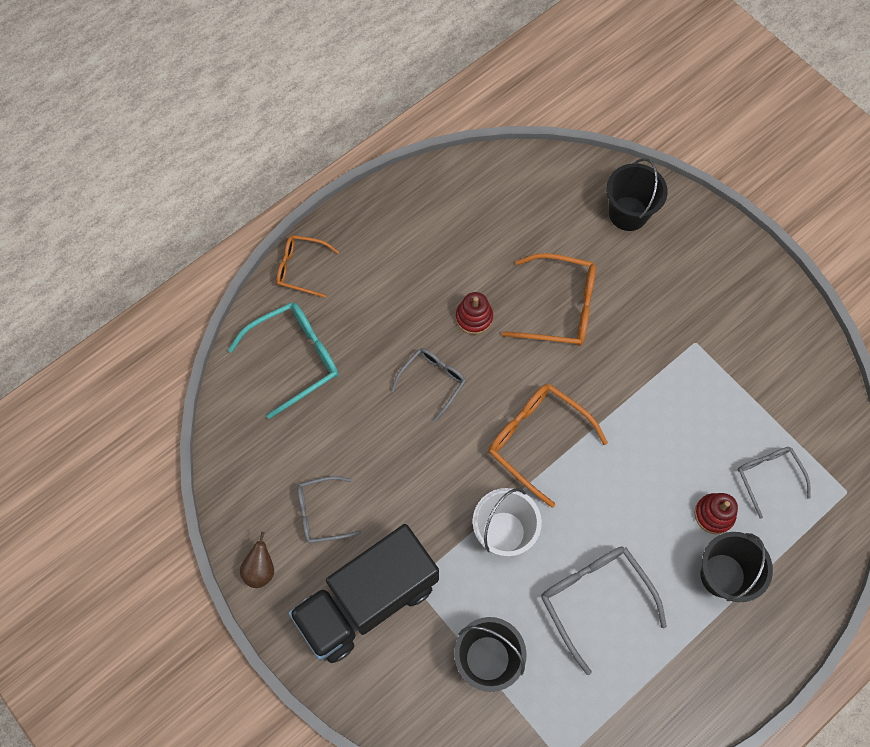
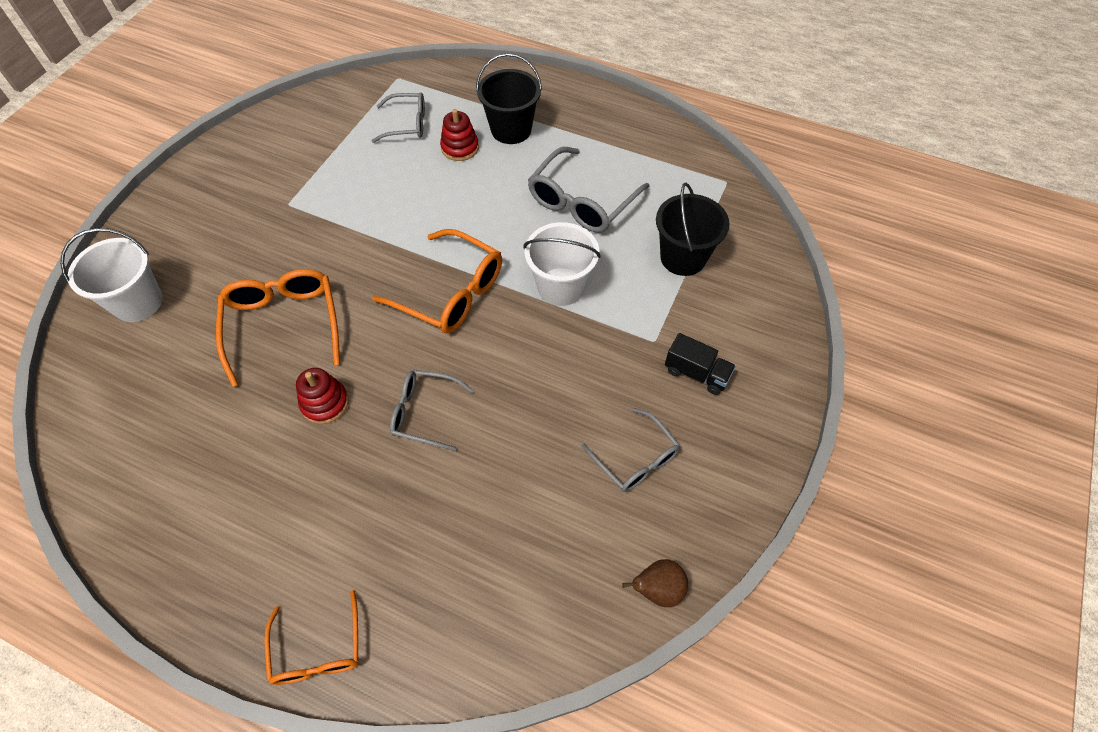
camera: 115 degrees left, 10 degrees down
(260, 569) = (733, 492): brown pear -> brown pear (657, 589)
(295, 358) = (459, 587): turquoise glasses -> none
(367, 600) = (696, 373): black truck -> black truck, size x0.40
(537, 440) = (450, 292): orange glasses -> orange glasses turned 75 degrees counterclockwise
(628, 213) = (138, 302): black bucket -> white bucket
(768, 477) = (407, 124): grey glasses -> grey glasses turned 135 degrees counterclockwise

